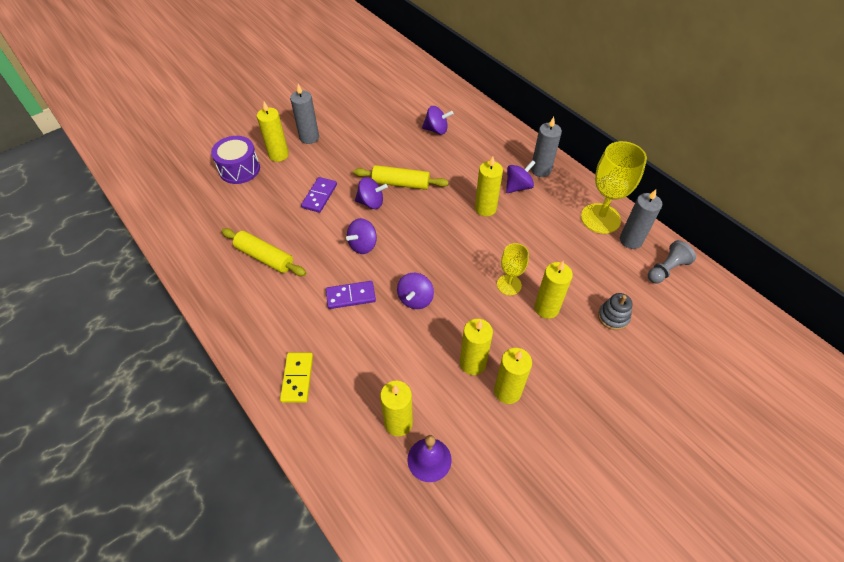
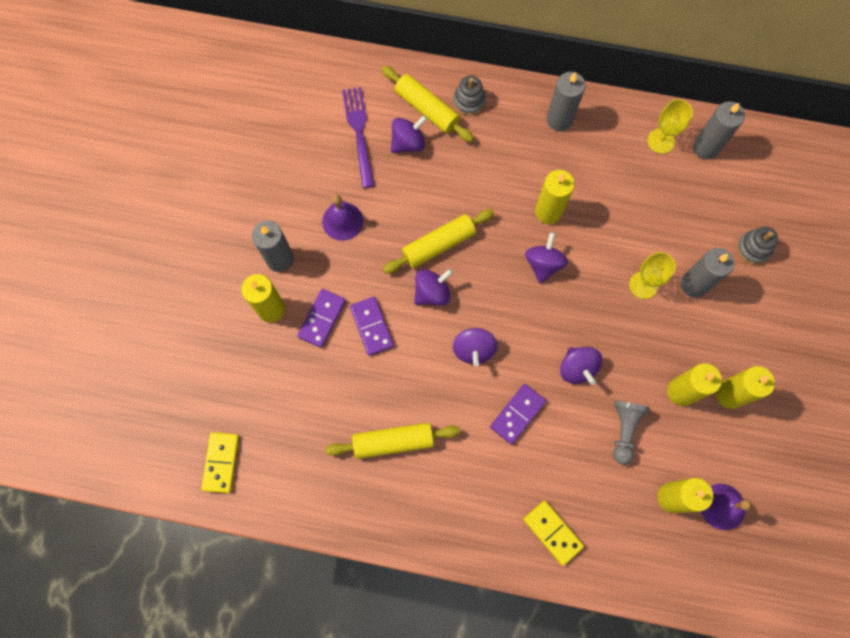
camera: 40 degrees left, 20 degrees up
(170, 202) = (221, 462): none -> yellow domino
(239, 169) = (248, 361): purple drum -> none
(298, 175) = (322, 318): none -> purple domino
(361, 141) = (342, 221): none -> purple bell
(414, 111) = (359, 133): none -> purple fork
(464, 122) = (427, 109): none -> yellow rolling pin
(493, 132) = (469, 101): none -> grey stacking toy
(518, 187) = (555, 159): purple spinning top -> purple spinning top (543, 264)
(546, 308) = (694, 284): yellow candle -> grey candle
(600, 218) = (661, 141): yellow goblet -> yellow goblet, size x0.58
(666, 269) = (758, 159): grey pawn -> grey pawn (624, 430)

